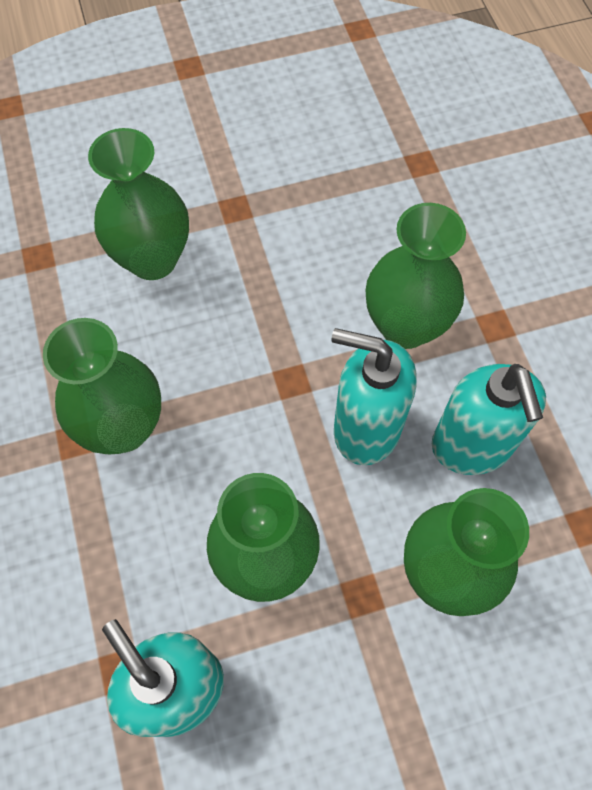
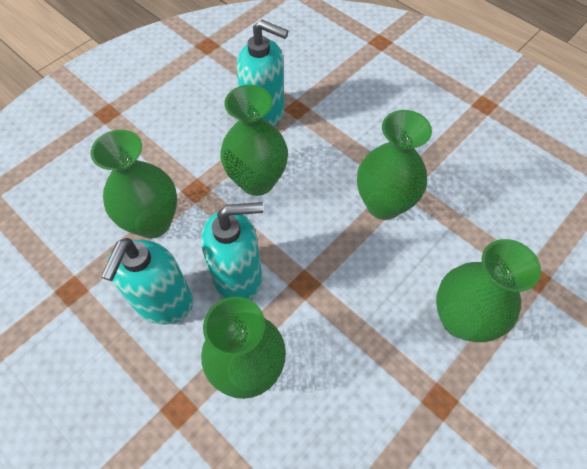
camera: 150 degrees right, 5 degrees down
(471, 446) = (164, 303): turquoise soap dispenser -> turquoise soap dispenser turned 120 degrees counterclockwise

